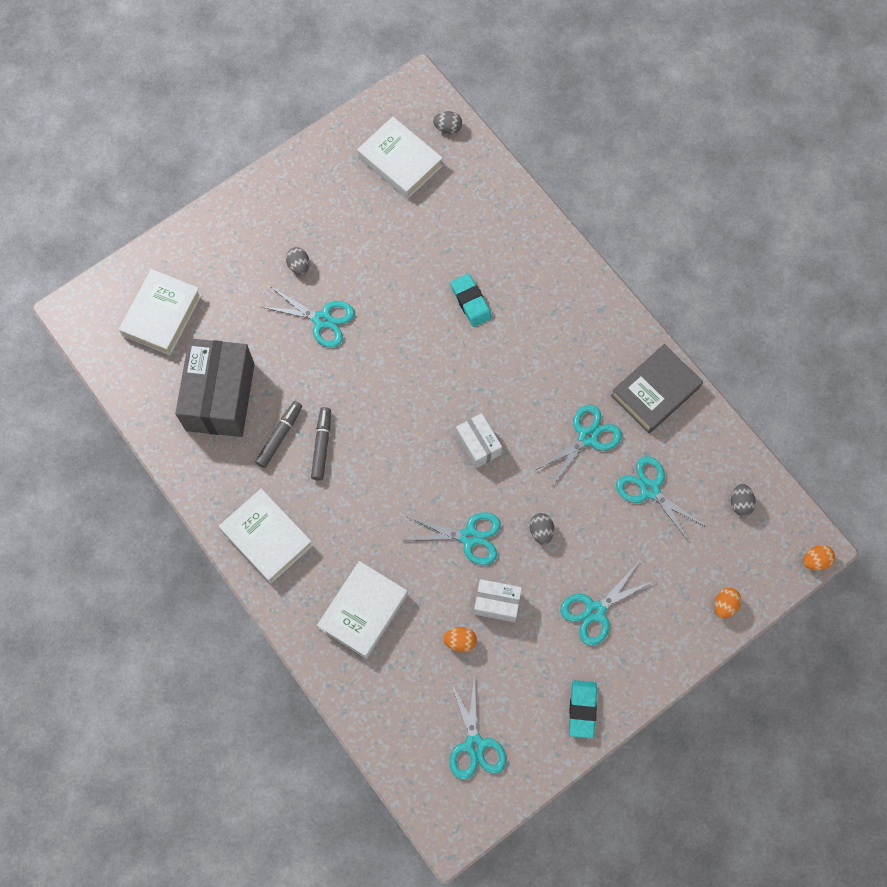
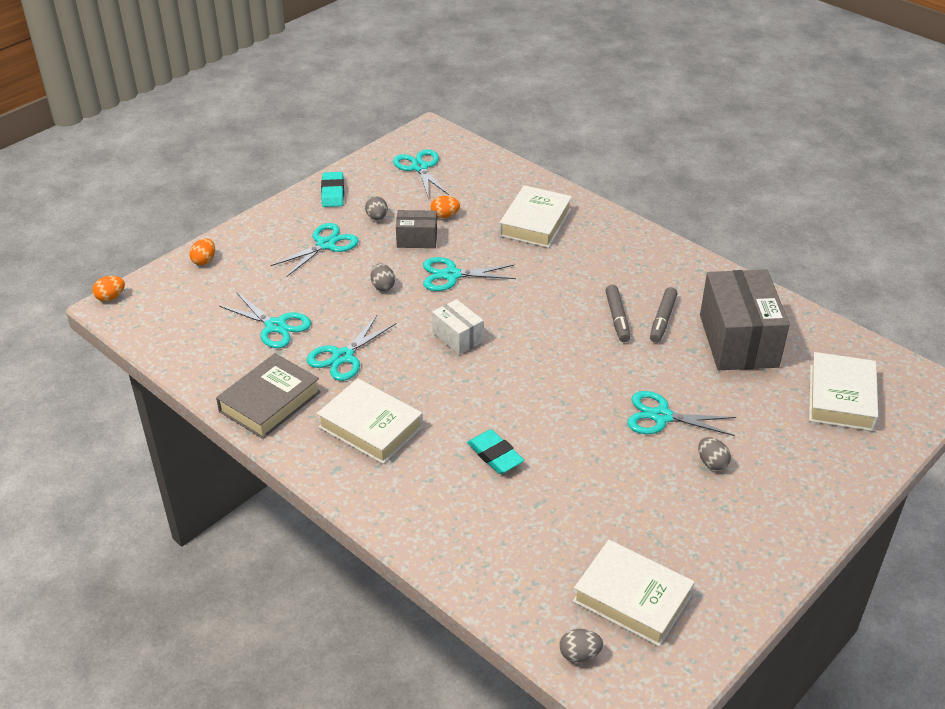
camera: 170 degrees right, 30 degrees down
(267, 538) = (641, 254): white book -> white book (370, 427)
(496, 603) = (417, 239): white box -> grey box
(740, 503) = (182, 327): grey egg -> grey egg (377, 217)

